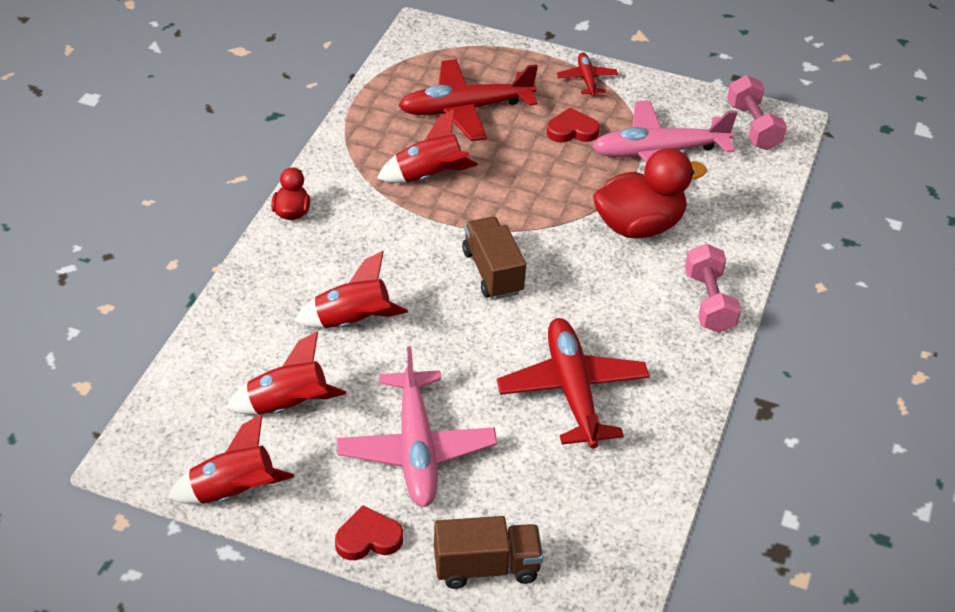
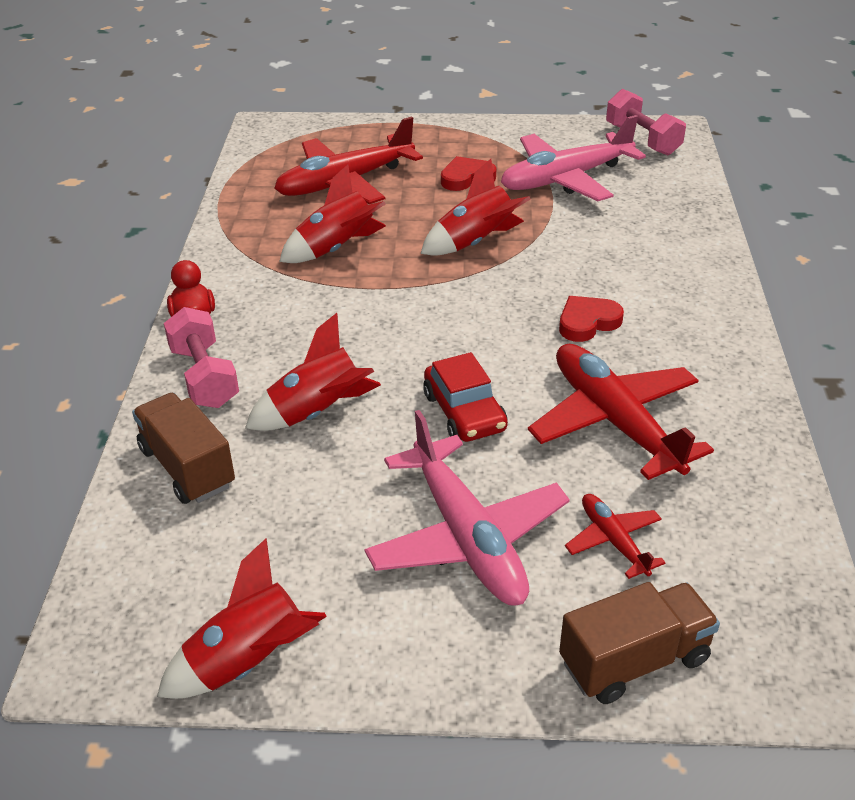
camera: 15 degrees left, 5 degrees down
(288, 406) = (278, 529): red rocket -> red rocket (475, 242)
(368, 538) = (461, 670): red heart -> red heart (587, 322)
(462, 352) = (464, 412): none -> red car
(492, 272) = (455, 323): brown truck -> brown truck (187, 467)
(587, 79) = (456, 134): red plane -> red plane (613, 541)
(639, 226) = (586, 245): red duck -> none
(709, 302) = (704, 297): pink dumbbell -> pink dumbbell (204, 377)

